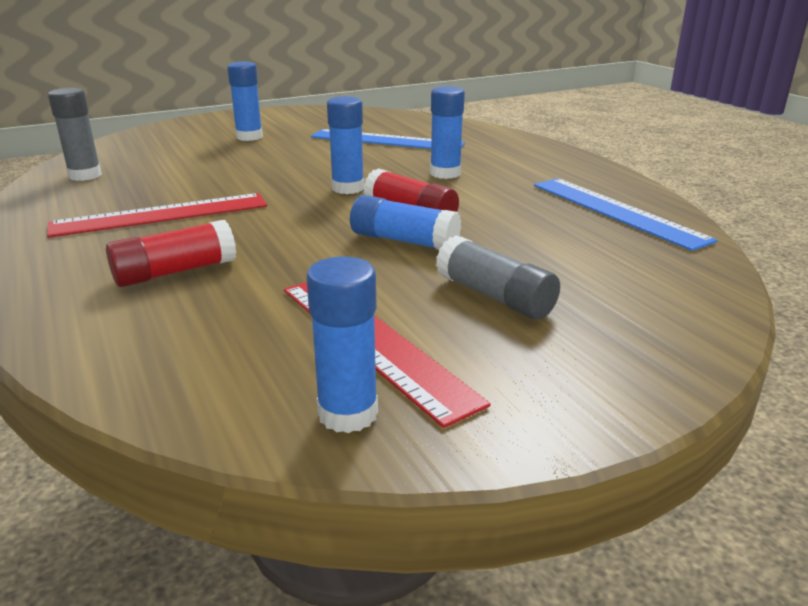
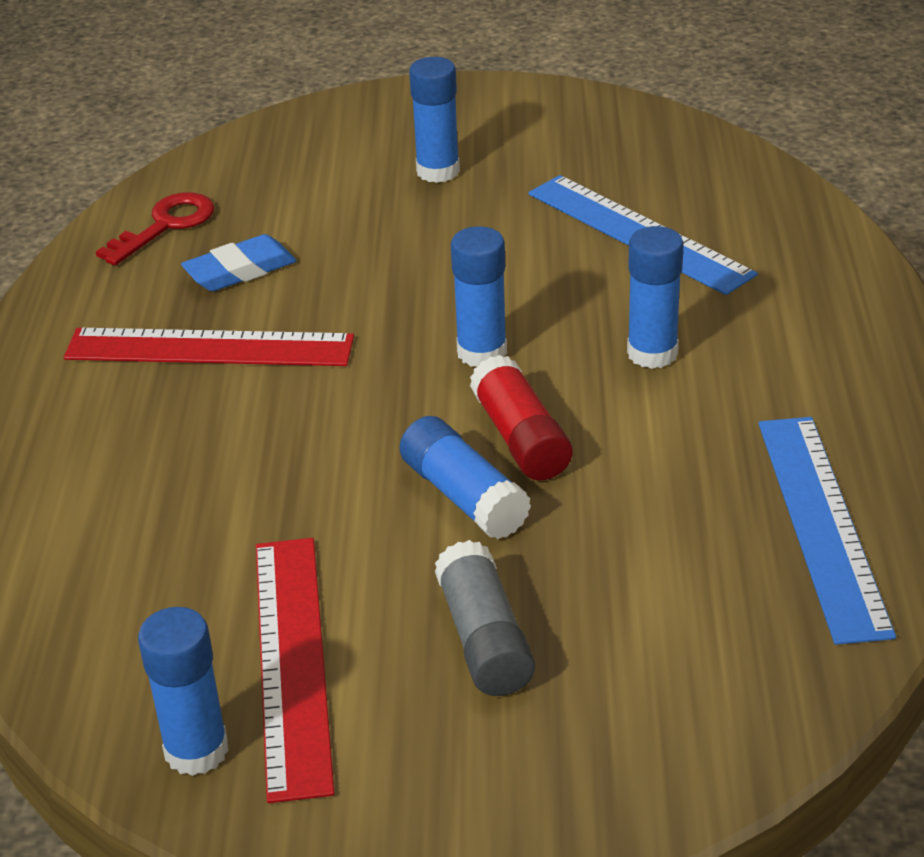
camera: 30 degrees right, 10 degrees up
(85, 175) = (166, 225): grey glue stick -> red key
(155, 184) = (240, 270): none -> blue eraser
(175, 272) = (164, 472): red glue stick -> none

